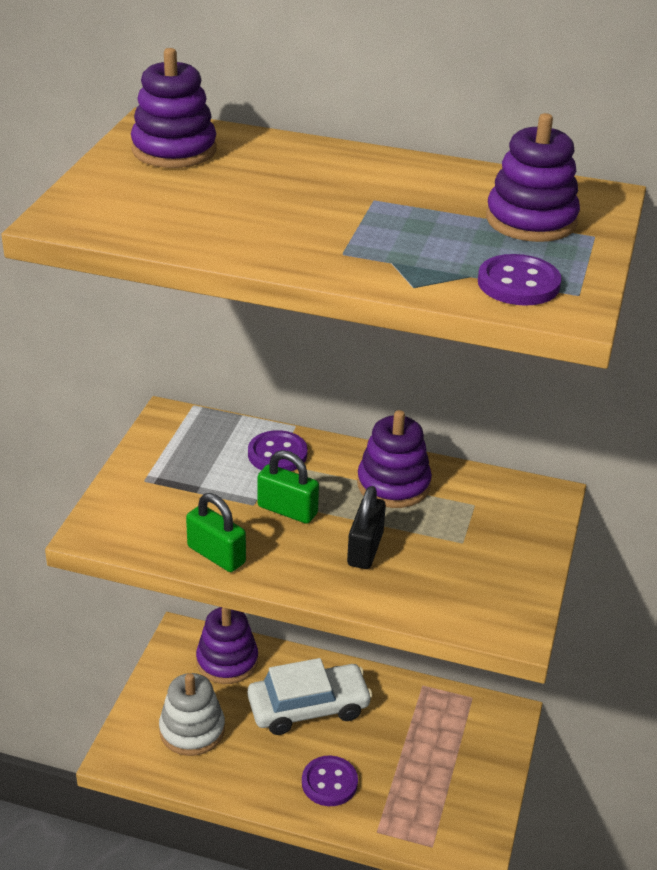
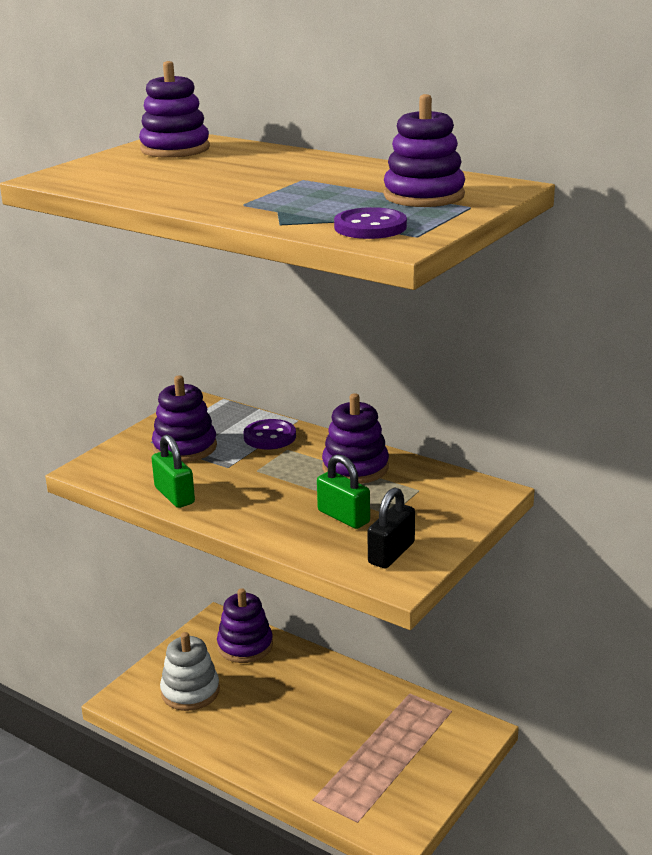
camera: 20 degrees right, 10 degrees down
(189, 483) = (185, 447): none -> purple stacking toy
(287, 510) = (253, 474): green padlock -> green padlock (343, 517)
(308, 707) = (298, 692): white car -> none
(329, 782) = (288, 753): purple button -> none
(365, 549) = (301, 507): black padlock -> black padlock (391, 553)

